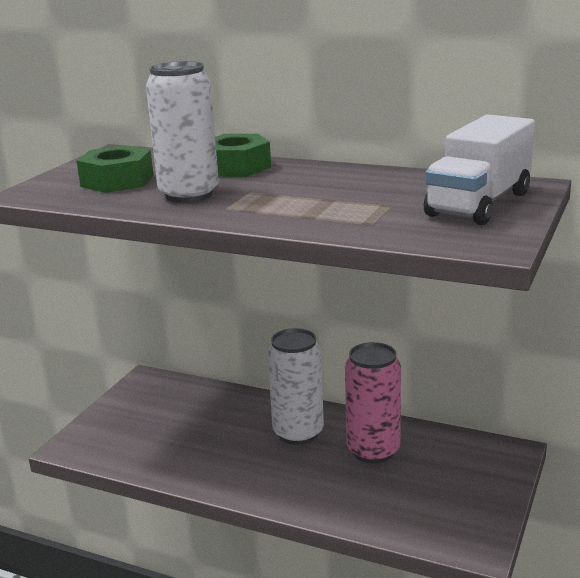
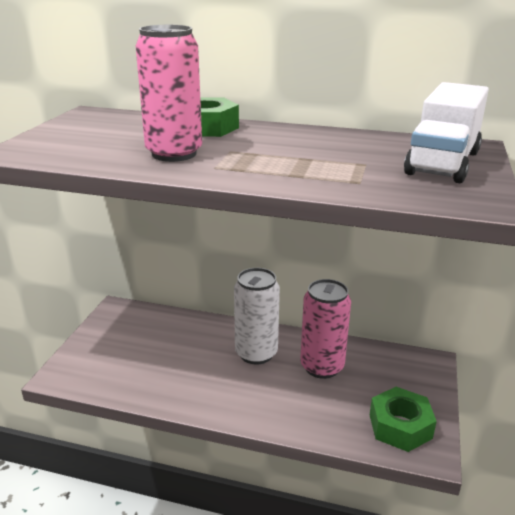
camera: 10 degrees left, 5 degrees up
(117, 181) = (100, 140): green nut -> green nut (400, 426)
(189, 195) = (174, 154): white can -> pink can

